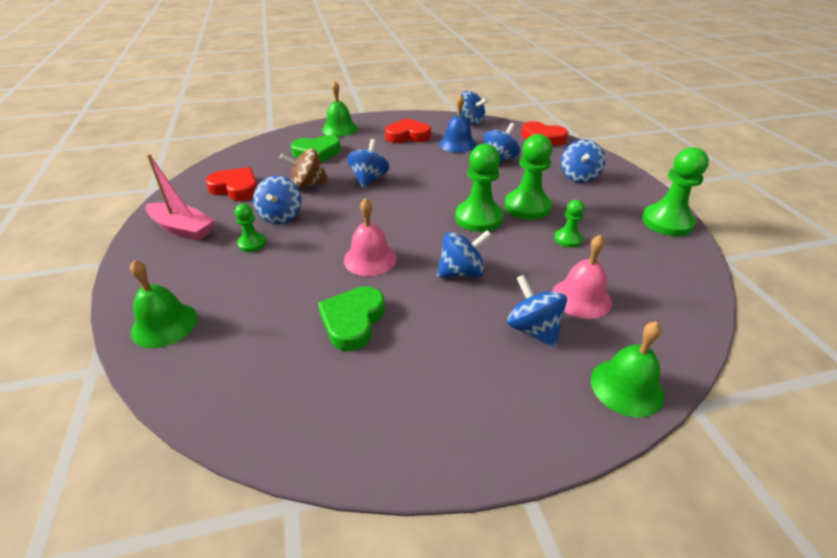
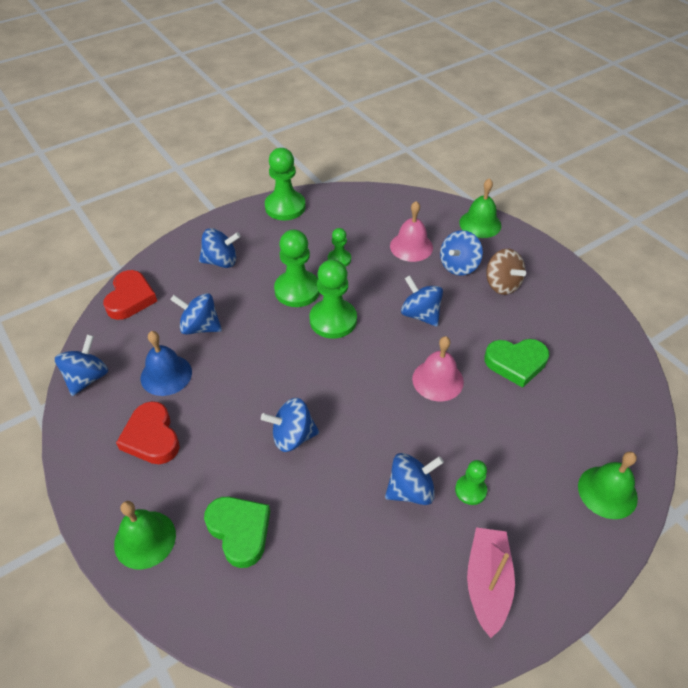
camera: 110 degrees left, 10 degrees up
(236, 188) = (376, 582): red heart -> none
(307, 184) = (331, 498): brown spinning top -> brown spinning top (502, 285)

